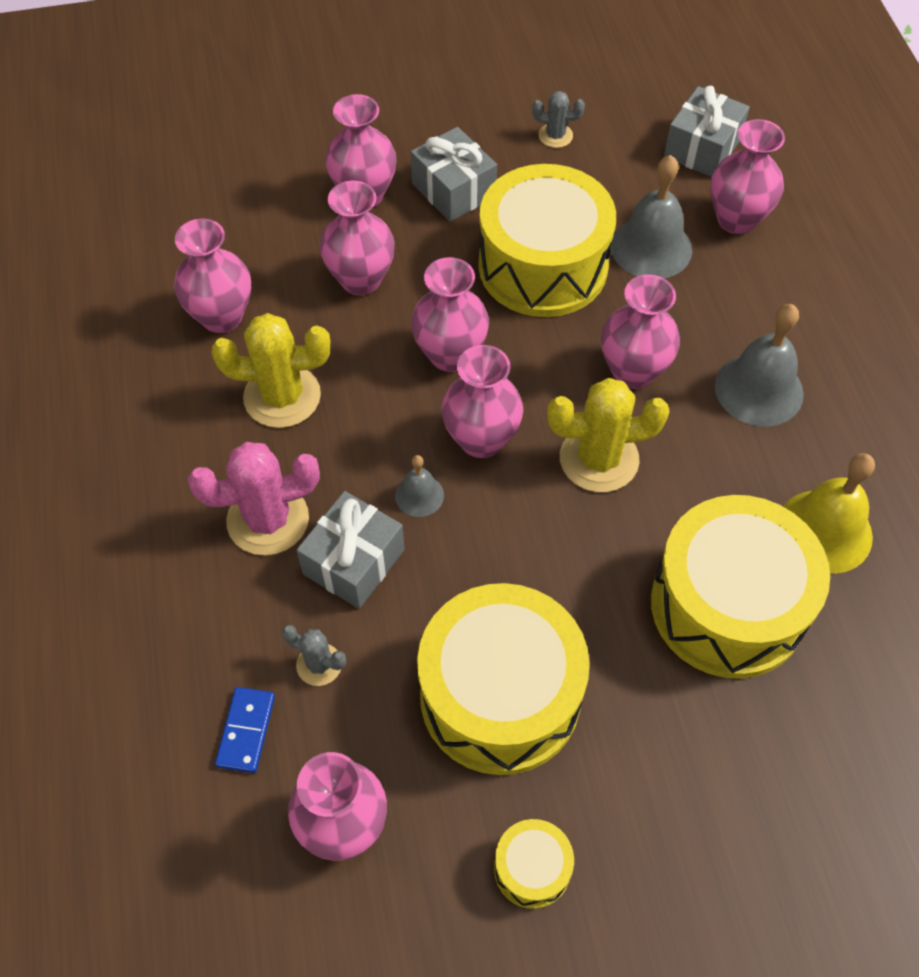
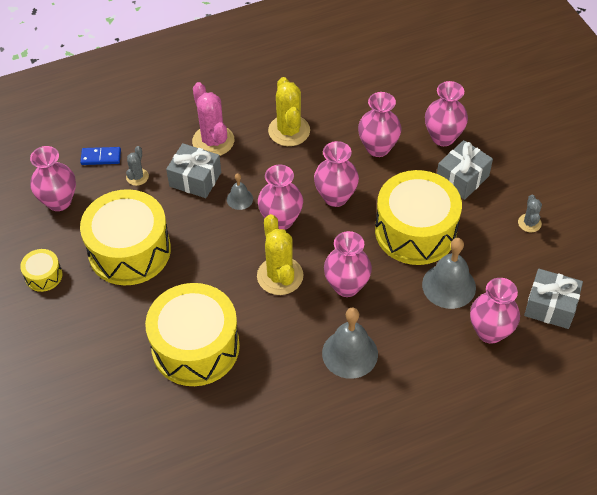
camera: 80 degrees right, 5 degrees down
(222, 317) = (334, 95): pink vase -> none
(824, 531) = (253, 394): yellow bell -> none

